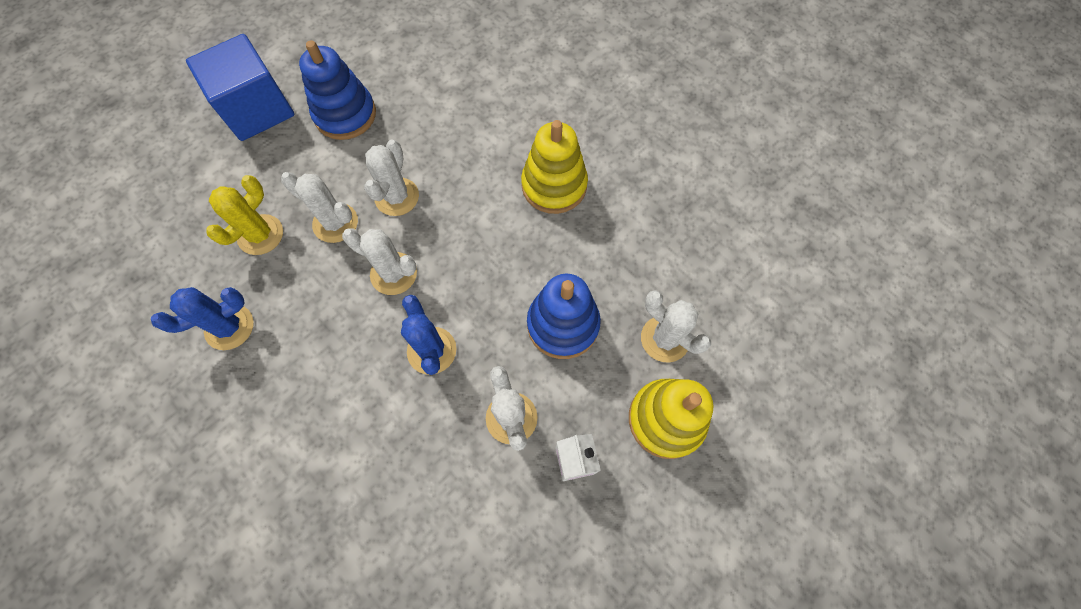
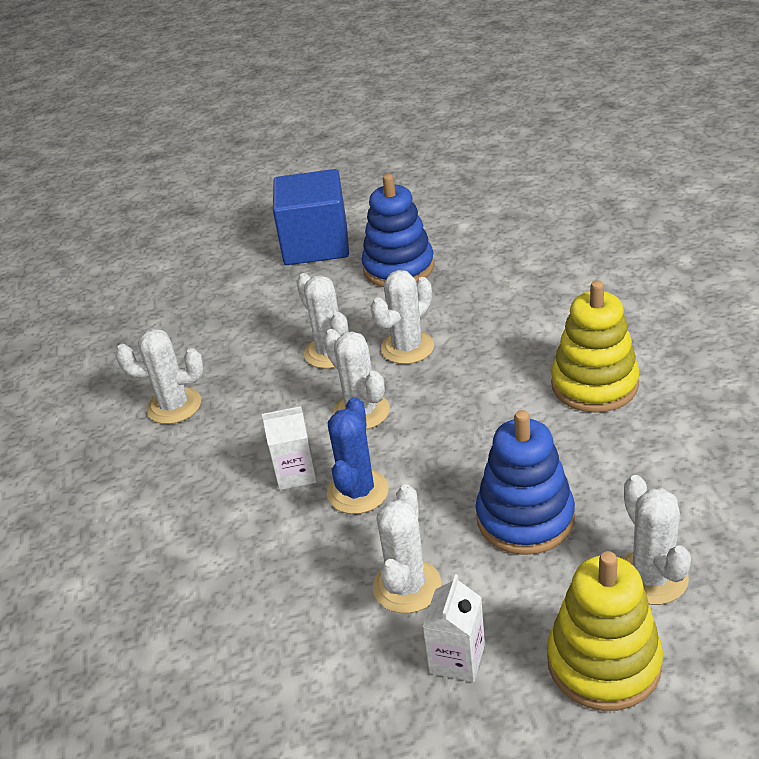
camera: 35 degrees right, 30 degrees down
(229, 327) = (174, 406): blue cactus -> white cactus
(260, 235) = (252, 342): yellow cactus -> none
(374, 353) = (296, 473): none -> white carton

